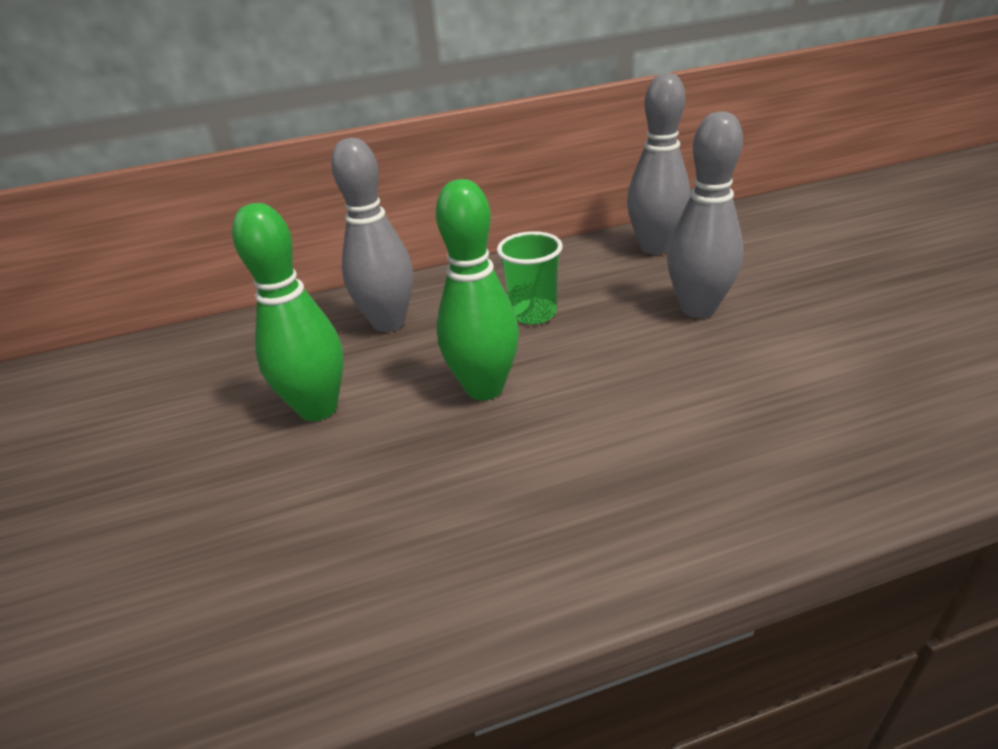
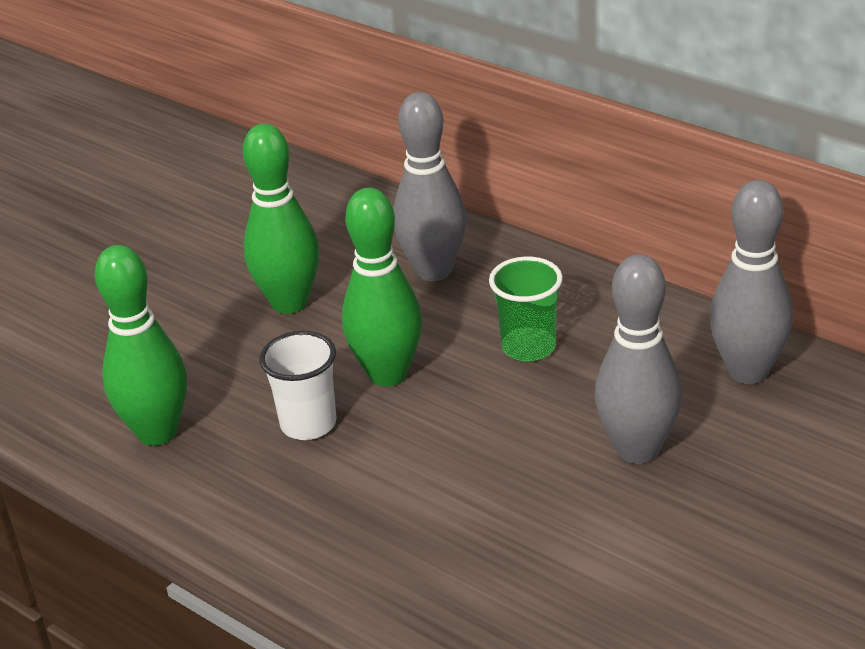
camera: 55 degrees right, 0 degrees up
(388, 580) = (157, 432): none -> green bowling pin
(499, 458) = (308, 424): none -> white cup

